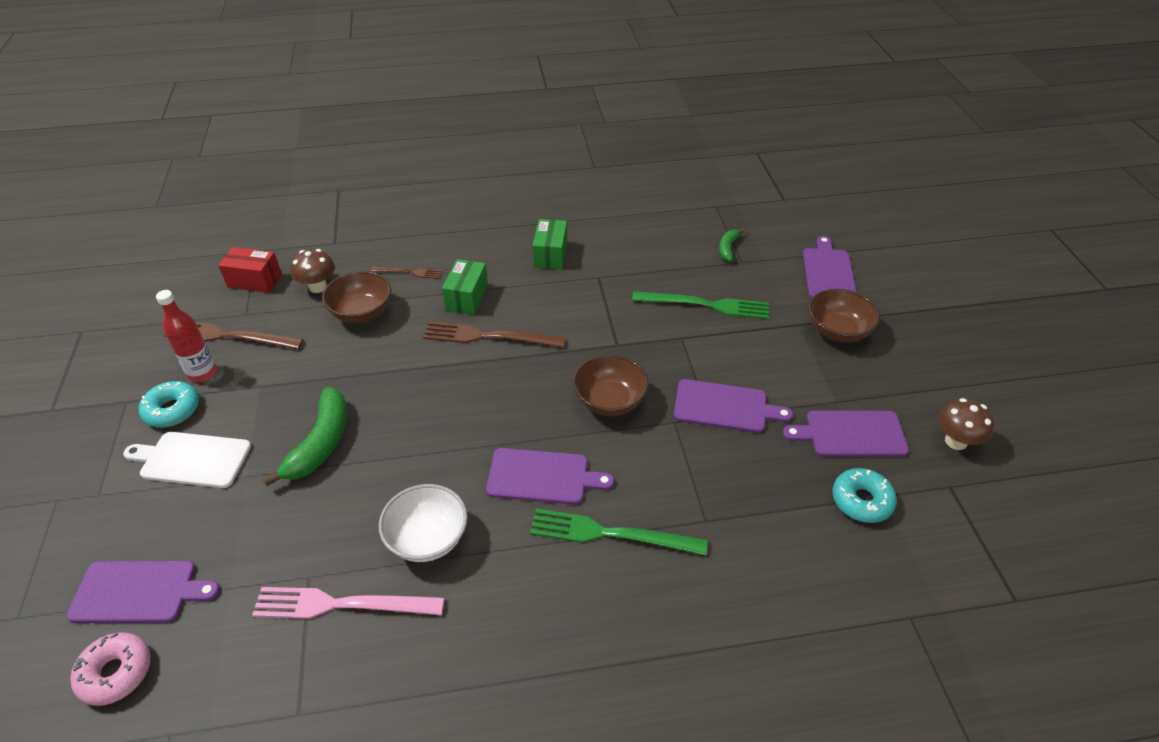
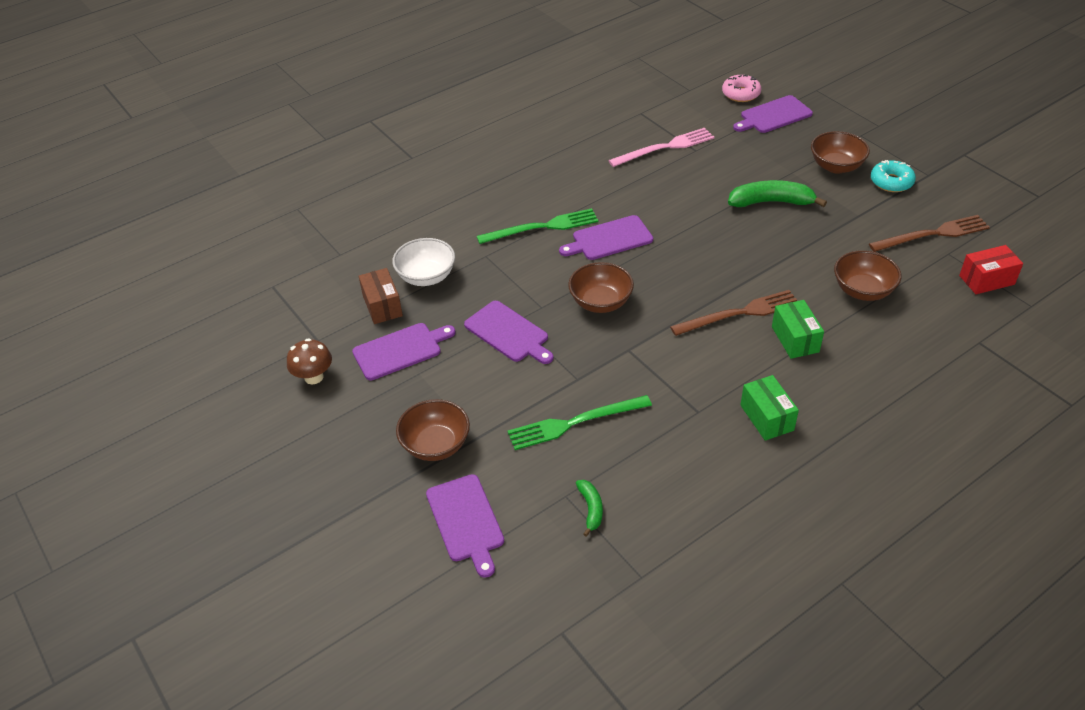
camera: 155 degrees right, 0 degrees up
(192, 459) = (836, 166): white cutting board -> brown bowl
(202, 373) = (909, 207): red bottle -> none
(318, 287) = (929, 296): brown mushroom -> none
(320, 443) = (771, 202): green banana -> green banana turned 105 degrees clockwise
(409, 272) = (873, 341): brown fork -> none
(427, 538) = (649, 186): white bowl -> white bowl (426, 276)
(725, 407) = (509, 333): purple cutting board -> purple cutting board turned 120 degrees counterclockwise
(861, 501) = (382, 306): turquoise donut -> brown box

